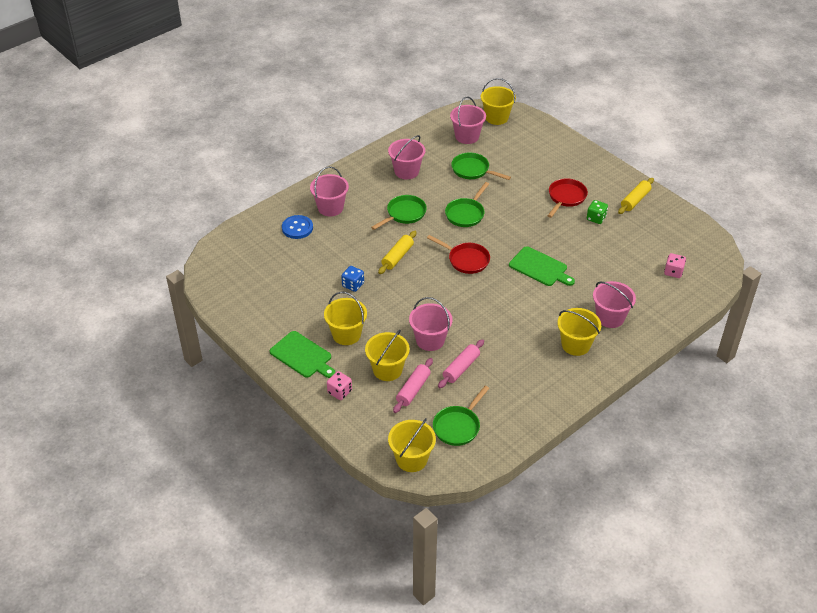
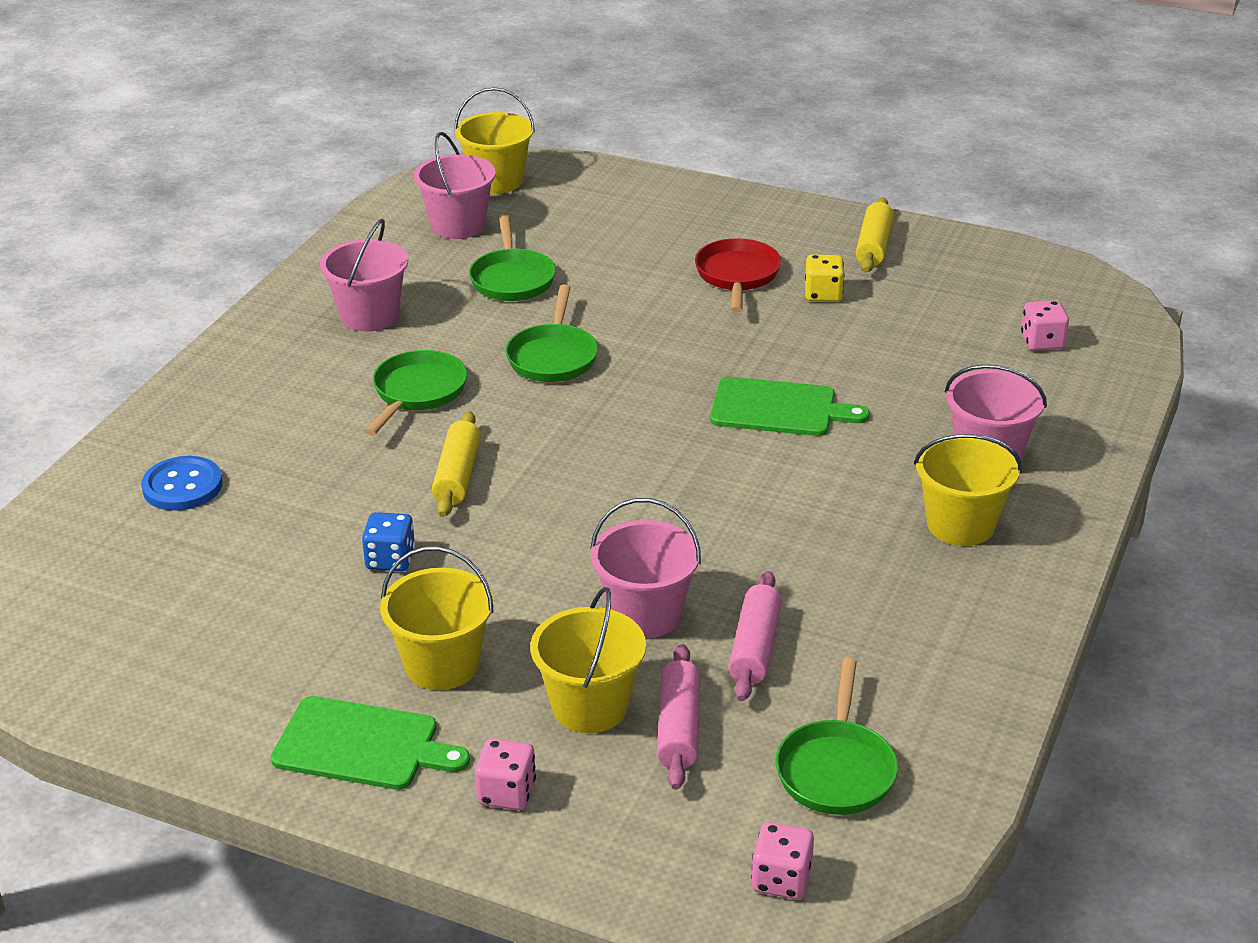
camera: 25 degrees left, 10 degrees down
(330, 208) = (238, 426): pink bucket -> none
(411, 459) = (781, 879): yellow bucket -> pink dice
(466, 260) = (613, 439): red pan -> none
(473, 170) = (512, 278): green pan -> green pan turned 105 degrees counterclockwise
(596, 218) = (823, 294): green dice -> yellow dice

